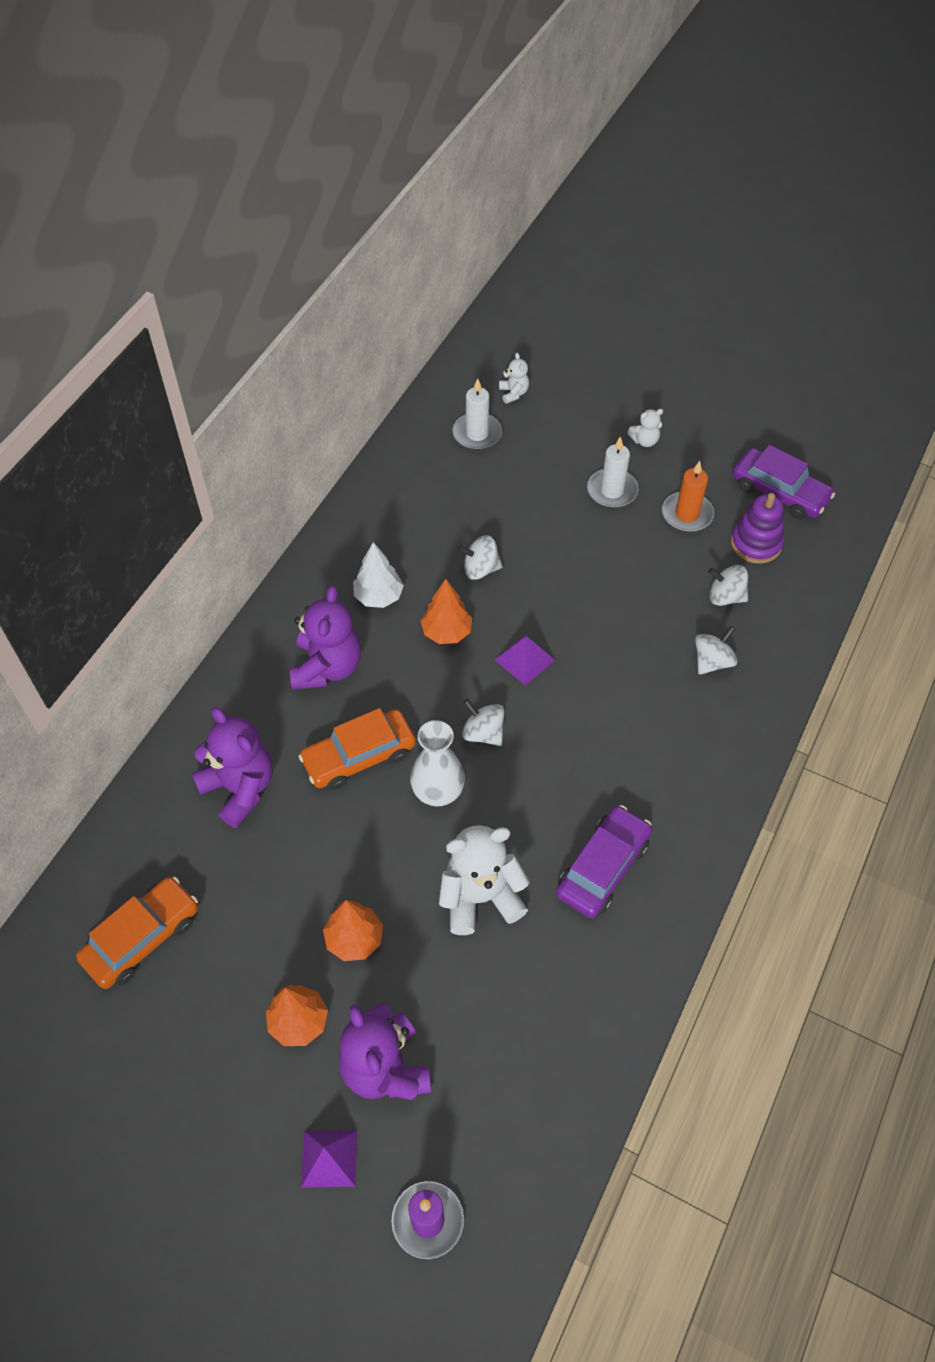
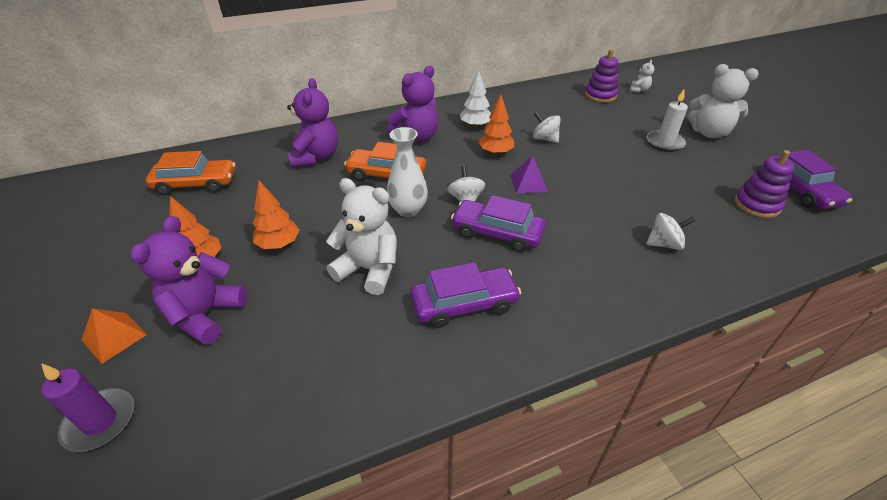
camera: 40 degrees right, 15 degrees down
(329, 1158) = (114, 337): purple pyramid -> orange pyramid
(477, 434) = (600, 95): white candle -> purple stacking toy
(555, 758) = (497, 233): none -> purple car
(644, 440) = (709, 133): white teddy bear -> white teddy bear, size x2.09
(687, 514) = (711, 171): orange candle -> none
(725, 596) = (706, 218): white spinning top -> none

